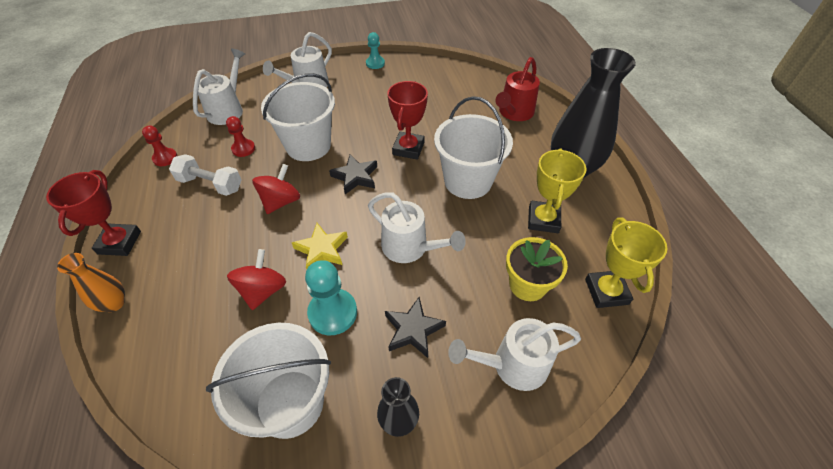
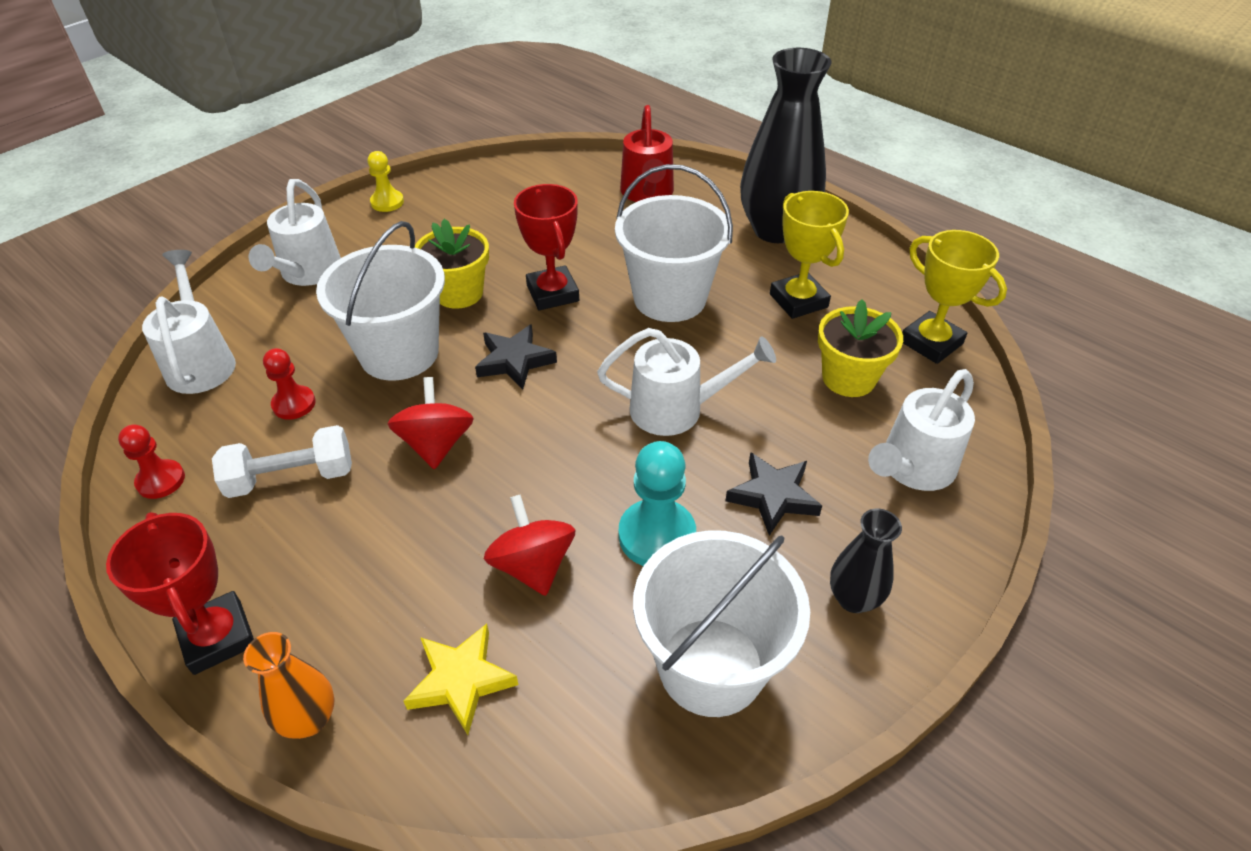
camera: 35 degrees left, 5 degrees down
(322, 249) = (563, 472): yellow star -> yellow star (461, 680)
(363, 127) = (459, 293): none -> yellow flower pot
(375, 63) = (387, 202): turquoise pawn -> yellow pawn

